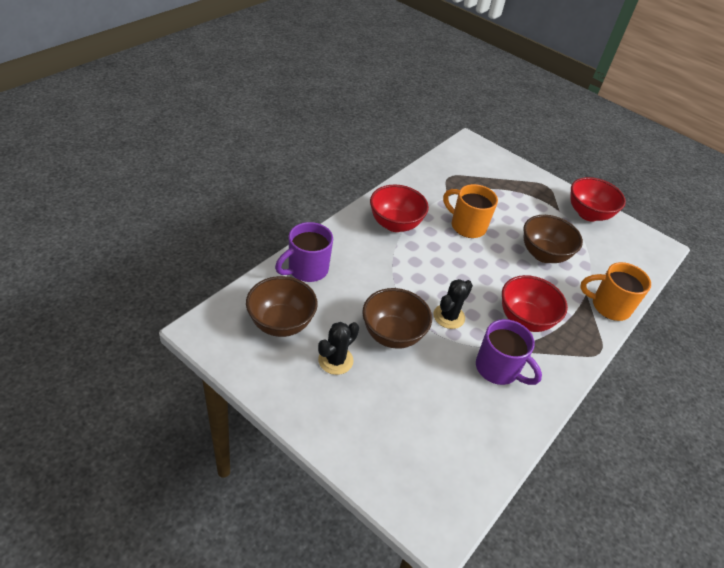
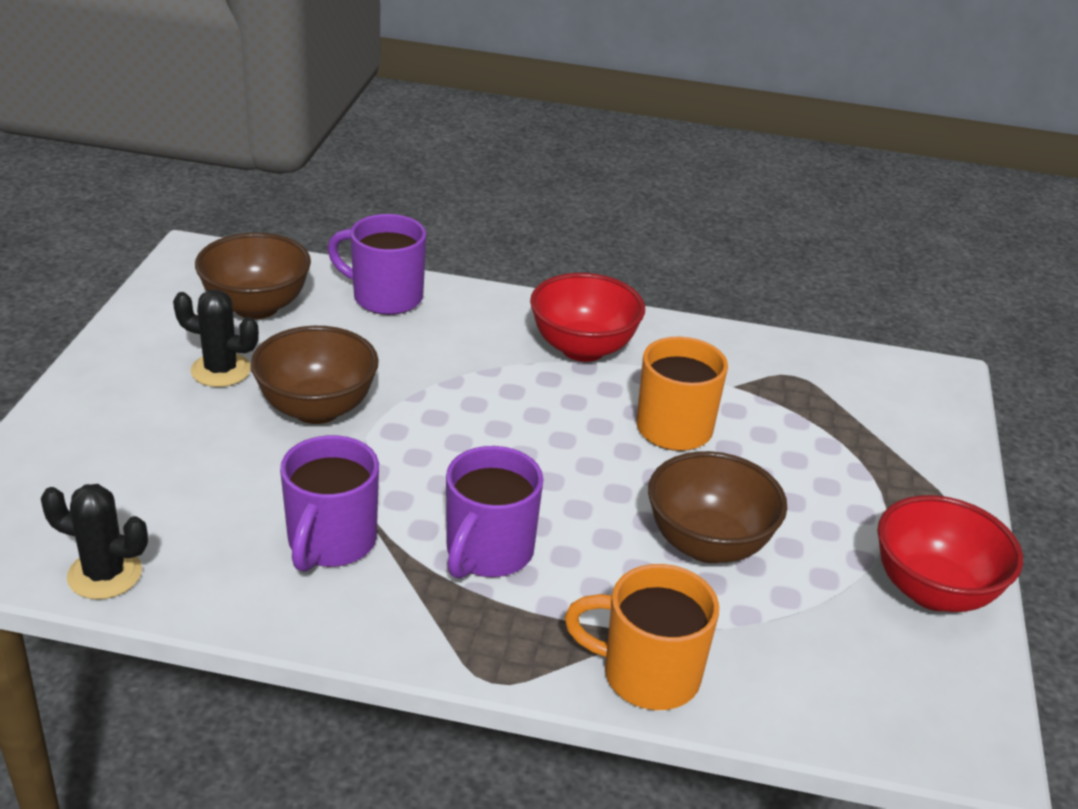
camera: 65 degrees right, 10 degrees down
(449, 316) = (411, 458): black cactus -> black cactus (105, 574)
(524, 319) = (488, 552): red bowl -> purple mug
(609, 306) = (647, 675): orange mug -> orange mug turned 60 degrees counterclockwise

